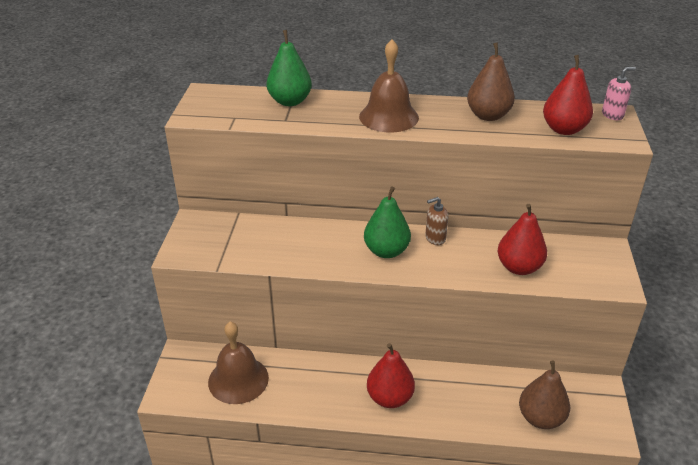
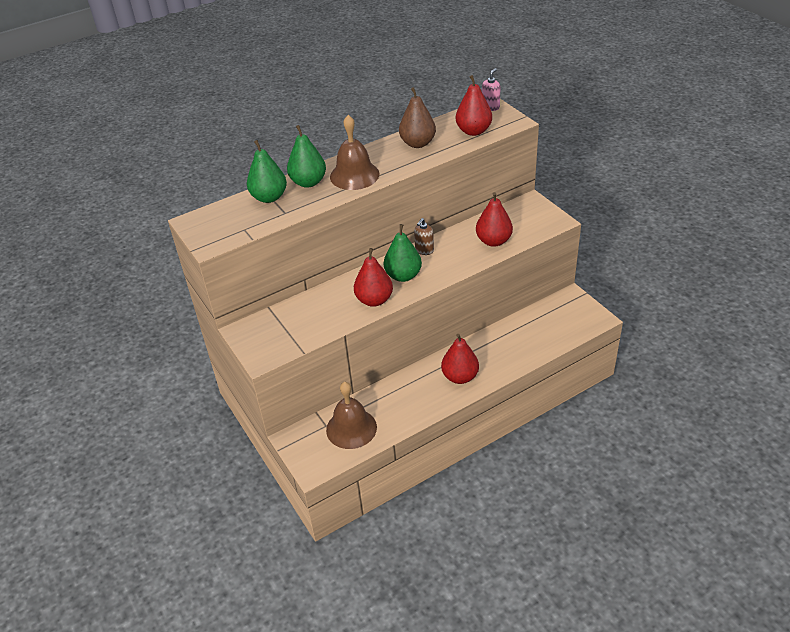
camera: 35 degrees left, 5 degrees up
(333, 259) = (374, 300): none -> red pear
(339, 104) = (308, 182): none -> green pear
(541, 418) = (555, 333): brown pear -> none

